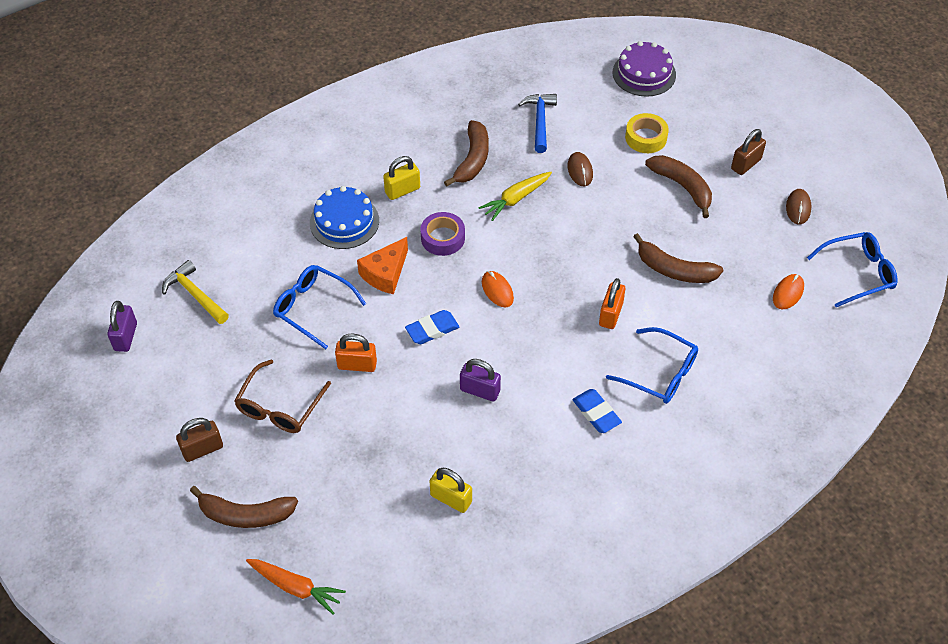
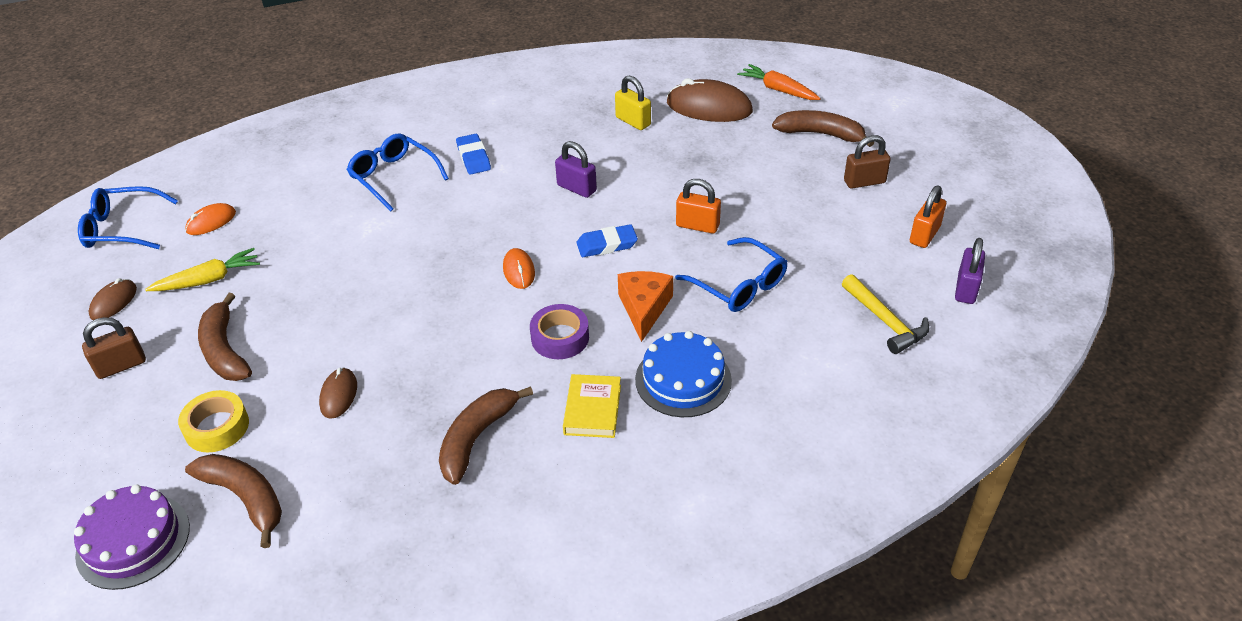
camera: 165 degrees left, 10 degrees down
(279, 407) = (785, 203): brown glasses -> none
(372, 538) = (709, 107): none -> brown mouse
(385, 273) = (644, 308): orange cheese -> orange cheese turned 45 degrees counterclockwise
(402, 190) = (592, 409): yellow padlock -> yellow book
(516, 199) = (444, 371): yellow carrot -> yellow carrot (208, 280)
(540, 121) = (348, 483): blue hammer -> none
(610, 314) = (408, 230): orange padlock -> orange padlock (924, 235)
(674, 270) = (310, 261): brown banana -> brown banana (245, 498)

